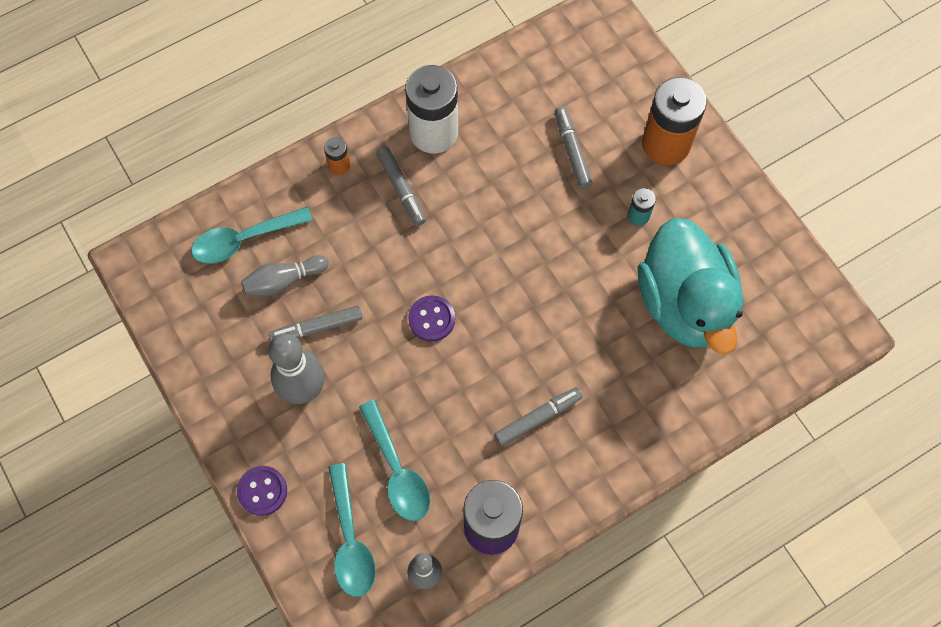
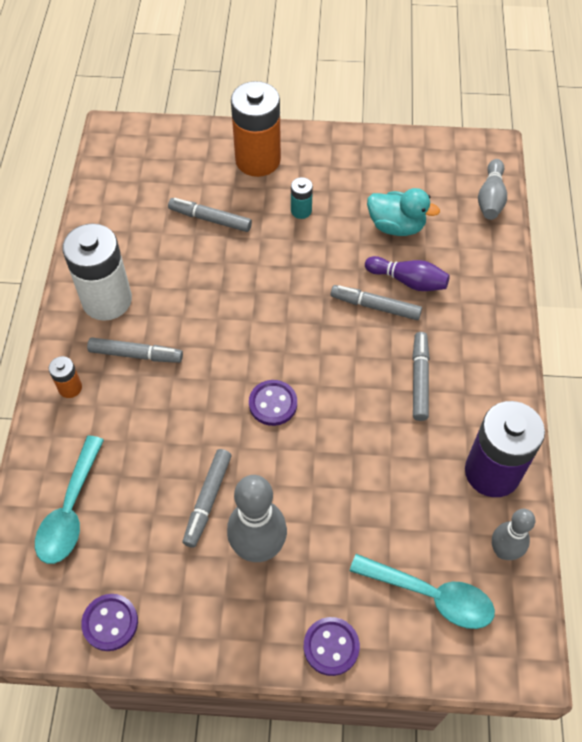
camera: 55 degrees left, 10 degrees down
(181, 328) = (110, 623): none -> purple button
(283, 281) = (139, 500): grey bowling pin -> grey bowling pin (490, 198)
(397, 470) = (391, 515): turquoise spoon -> none
(584, 338) = (375, 306): none -> grey marker
(632, 349) = (408, 281): none -> purple bowling pin
(684, 303) = (396, 226): turquoise duck -> turquoise duck, size x0.52

